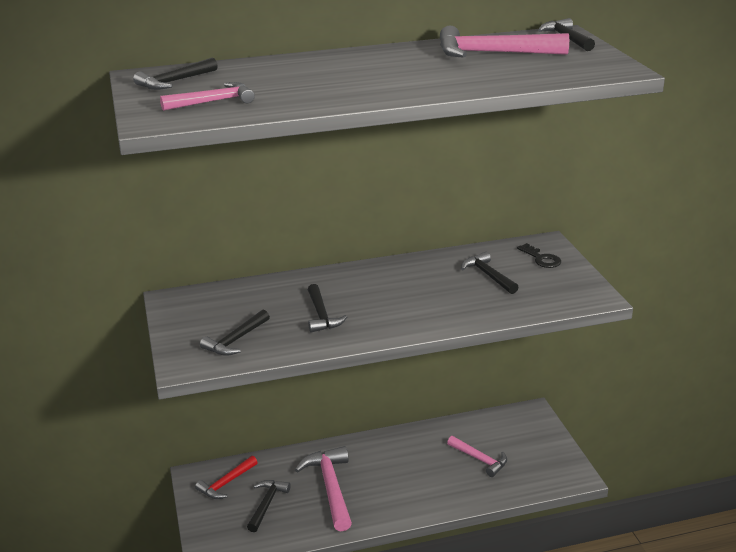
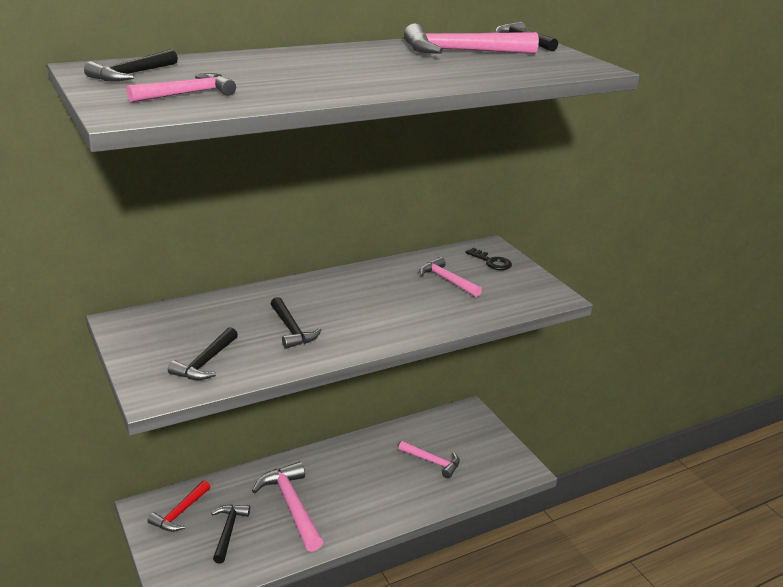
camera: 15 degrees left, 0 degrees up
(488, 275) = (447, 280): black hammer -> pink hammer

